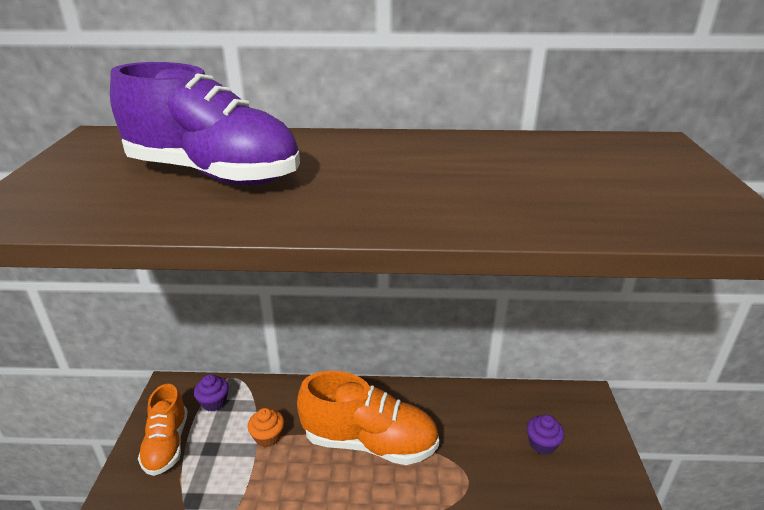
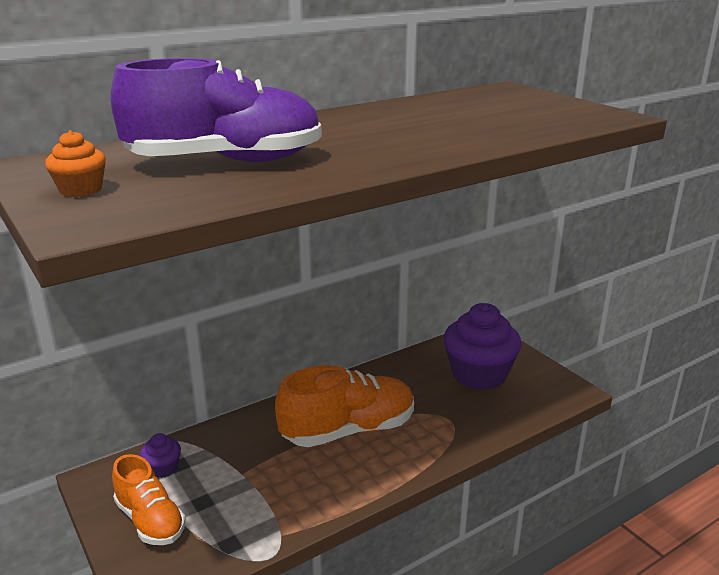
camera: 35 degrees left, 5 degrees down
(268, 436) = (251, 468): orange cupcake -> orange cupcake (81, 190)
(542, 444) = (479, 374): purple cupcake -> purple cupcake, size x2.30

